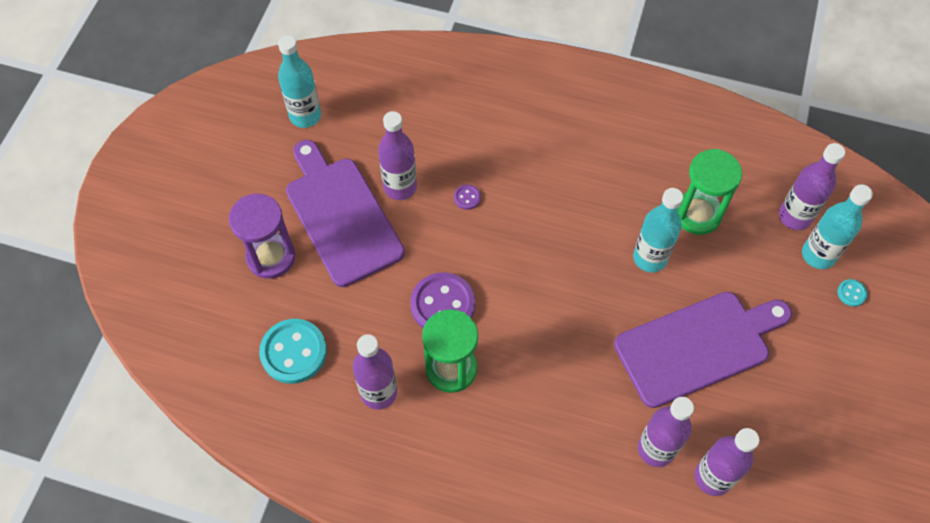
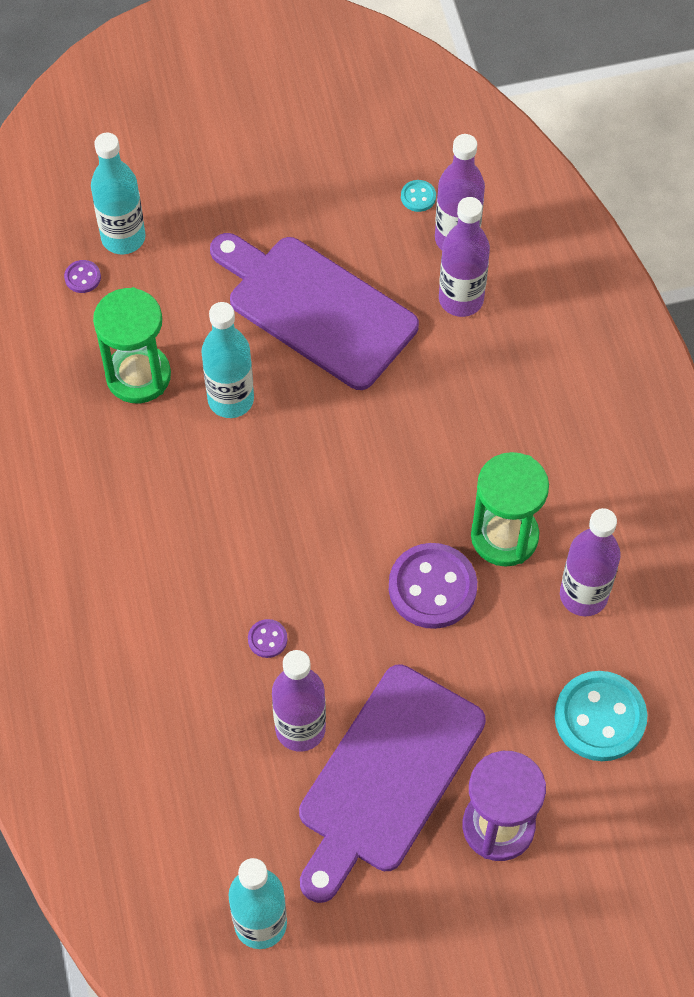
camera: 120 degrees left, 0 degrees up
(794, 217) = (82, 277): purple bottle -> purple button
(851, 293) = (156, 192): turquoise button -> turquoise button (418, 197)

